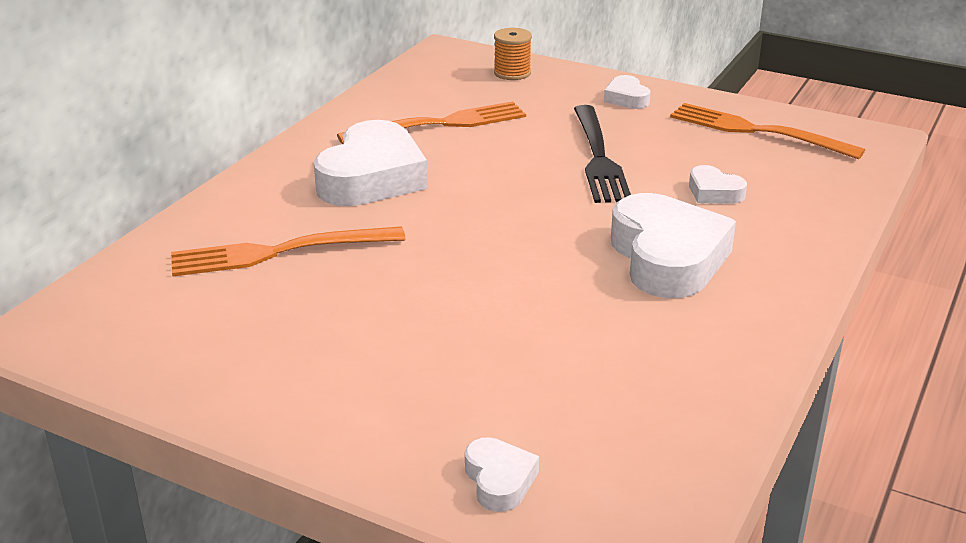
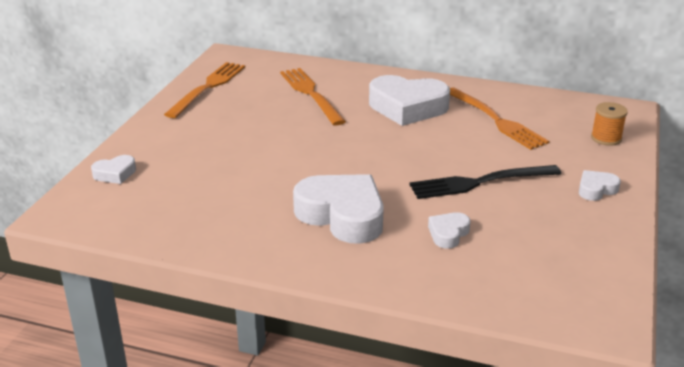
camera: 80 degrees right, 0 degrees up
(667, 258) = (342, 215): white heart -> white heart turned 120 degrees counterclockwise
(756, 131) = (575, 255): orange fork -> orange fork (208, 87)

